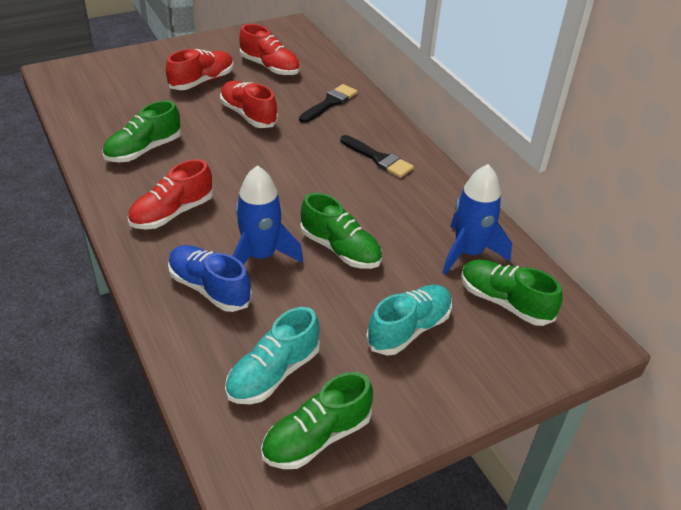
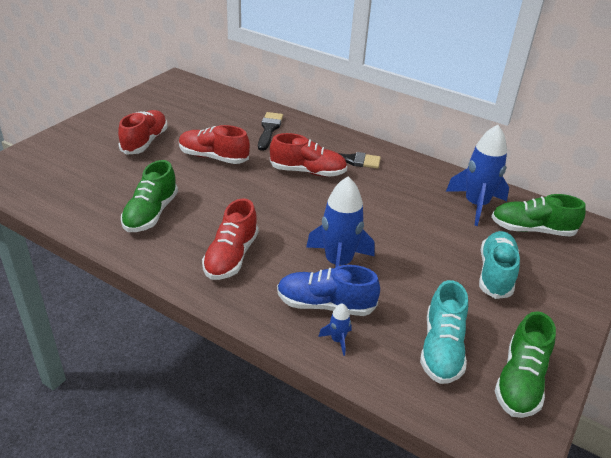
camera: 30 degrees left, 5 degrees down
(187, 323) = (337, 340): none -> blue rocket
(270, 67) = (192, 115): red shoe -> red shoe (308, 172)
(340, 249) = (390, 235): green shoe -> none

